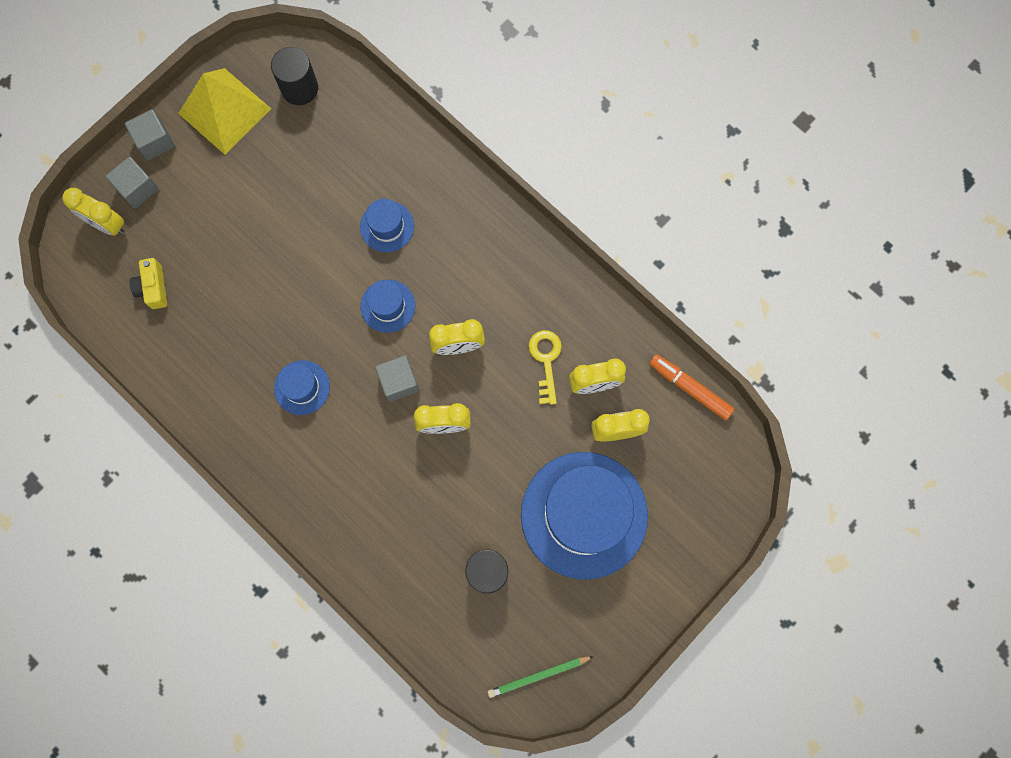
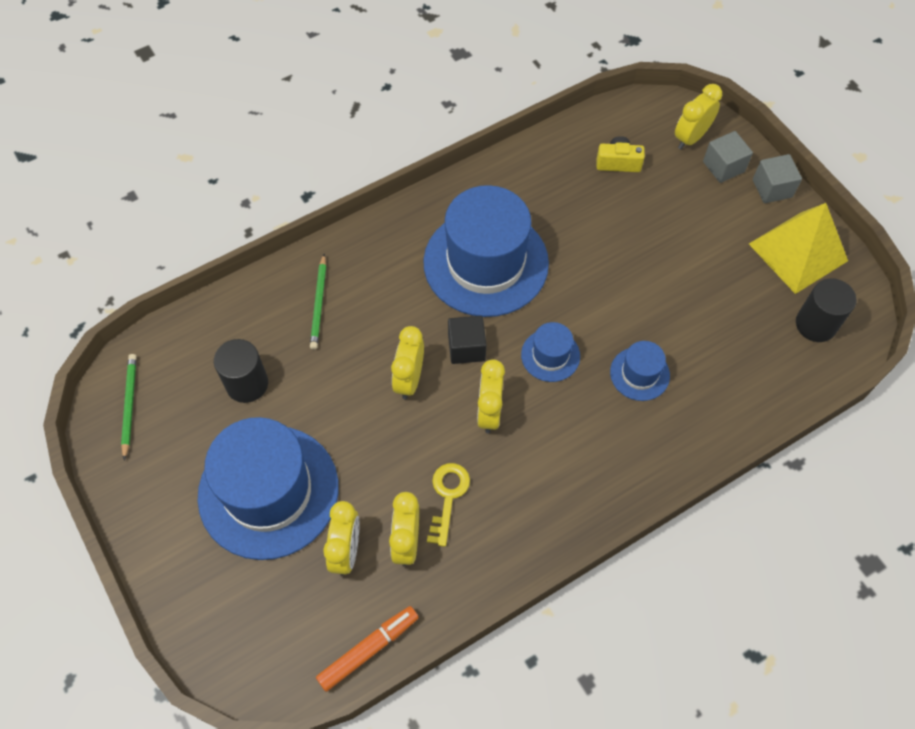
camera: 105 degrees right, 15 degrees down
(302, 387) = (486, 263): blue hat -> blue hat, size x2.22
(386, 533) = (319, 304): none -> green pencil
(399, 382) = (466, 348): grey cube -> black cube
(546, 360) = (448, 497): yellow key -> yellow key turned 90 degrees counterclockwise

